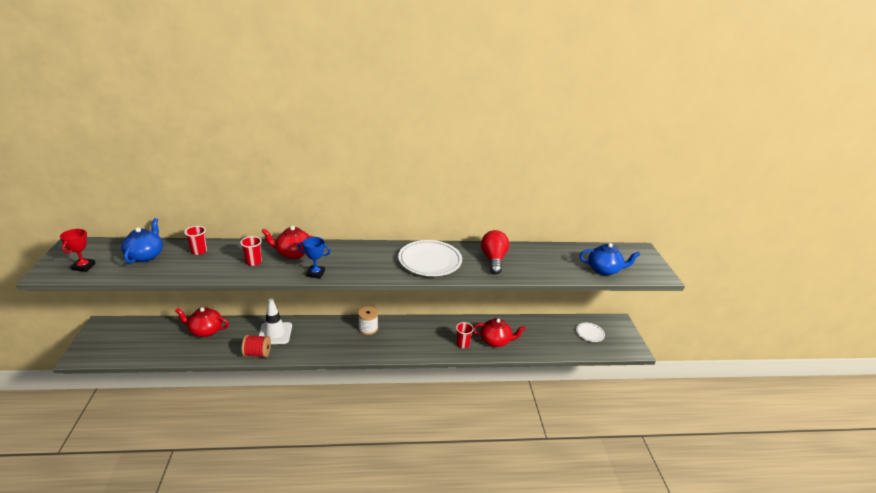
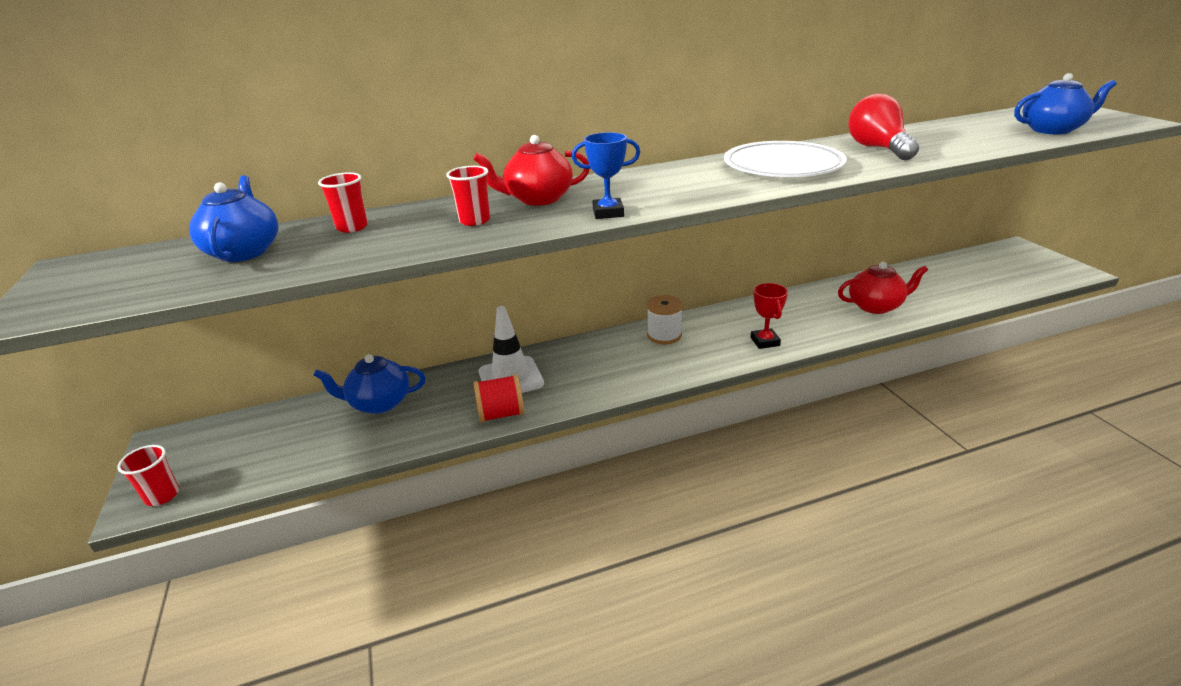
camera: 10 degrees left, 0 degrees up
(84, 267) = (114, 290): red trophy -> red trophy (765, 341)
(205, 330) = (379, 403): red teapot -> blue teapot
(462, 344) = (831, 321): red cup -> red cup (162, 496)
(589, 333) = (996, 268): white plate -> none

